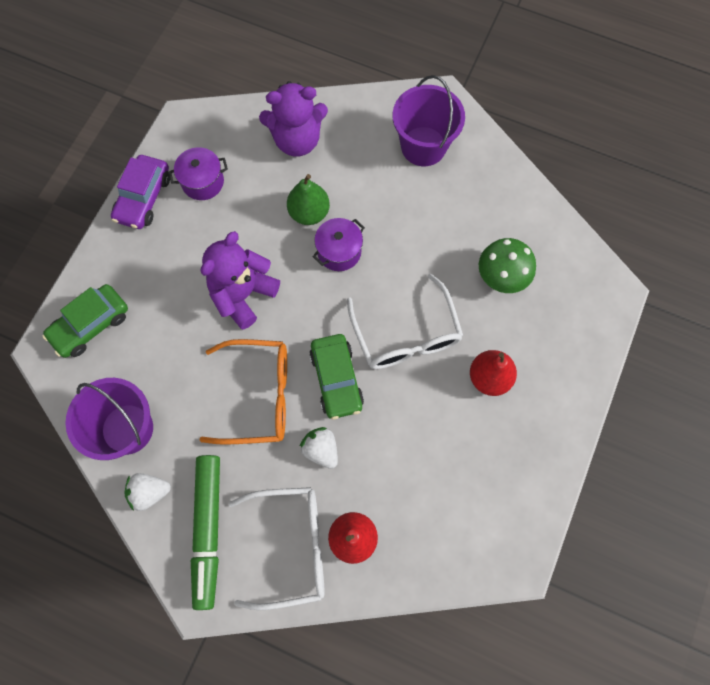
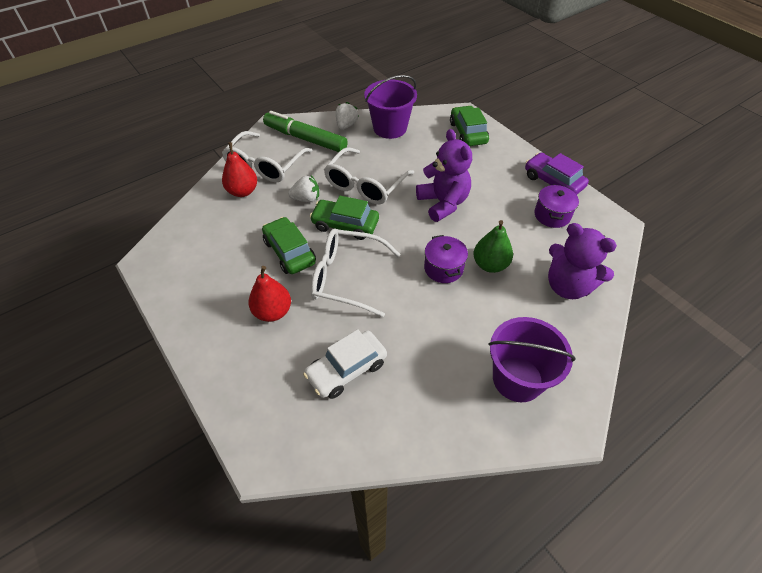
camera: 120 degrees right, 20 degrees down
(259, 395) = (365, 185): orange glasses -> white glasses
(297, 140) = (568, 286): purple teddy bear -> purple teddy bear turned 75 degrees counterclockwise
(409, 413) = (289, 252): none -> green car
(501, 276) = (346, 369): green mushroom -> white car

